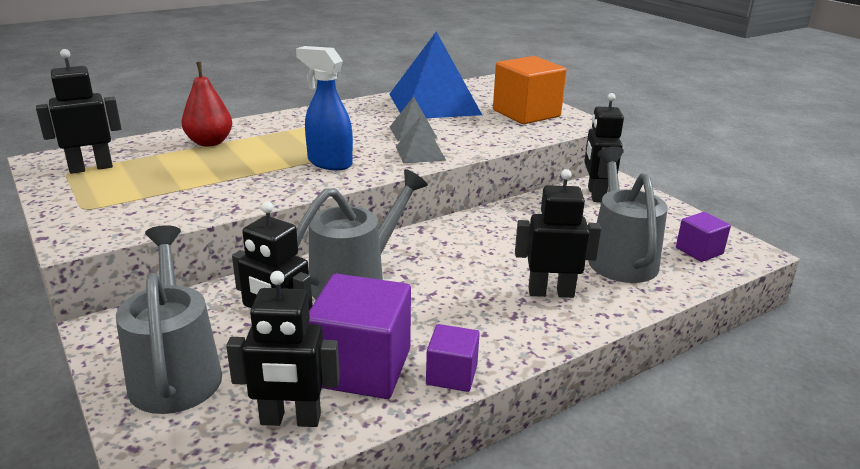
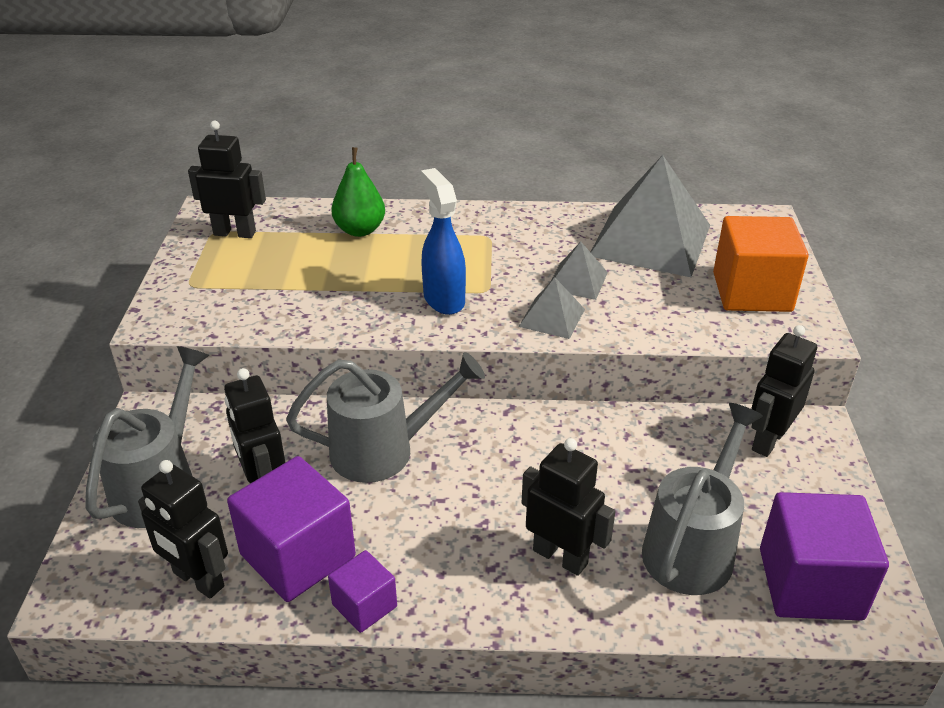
camera: 35 degrees right, 10 degrees up
(209, 142) = (360, 230): red pear -> green pear
(434, 104) = (650, 240): blue pyramid -> grey pyramid
(699, 251) = (810, 583): purple cube -> purple cube, size x1.87

